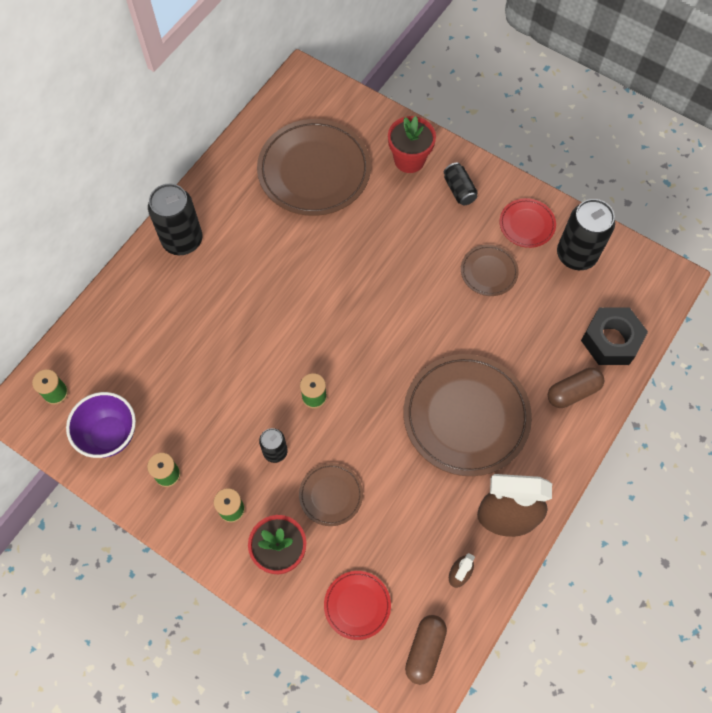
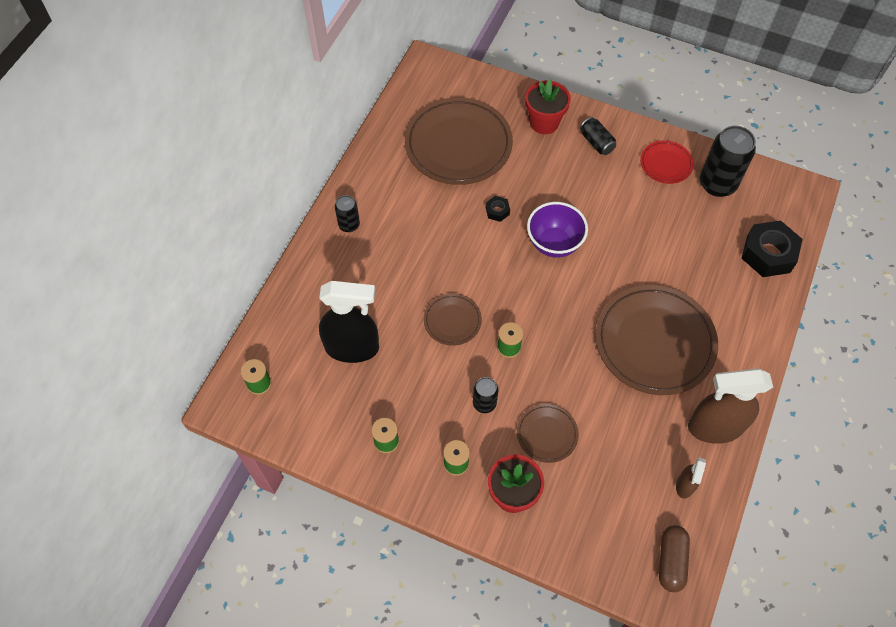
camera: 10 degrees left, 5 degrees down
(110, 435) = (321, 414): purple bowl -> purple bowl (554, 243)
(156, 371) = (352, 348): none -> black spray bottle
(182, 240) = (349, 225): black can -> black can, size x0.54
(337, 249) = (497, 211): none -> black nut
(357, 605) = (597, 531): red plate -> none
(488, 272) = (642, 210): brown plate -> brown plate (452, 321)
(573, 392) = (746, 305): brown capsule -> none

